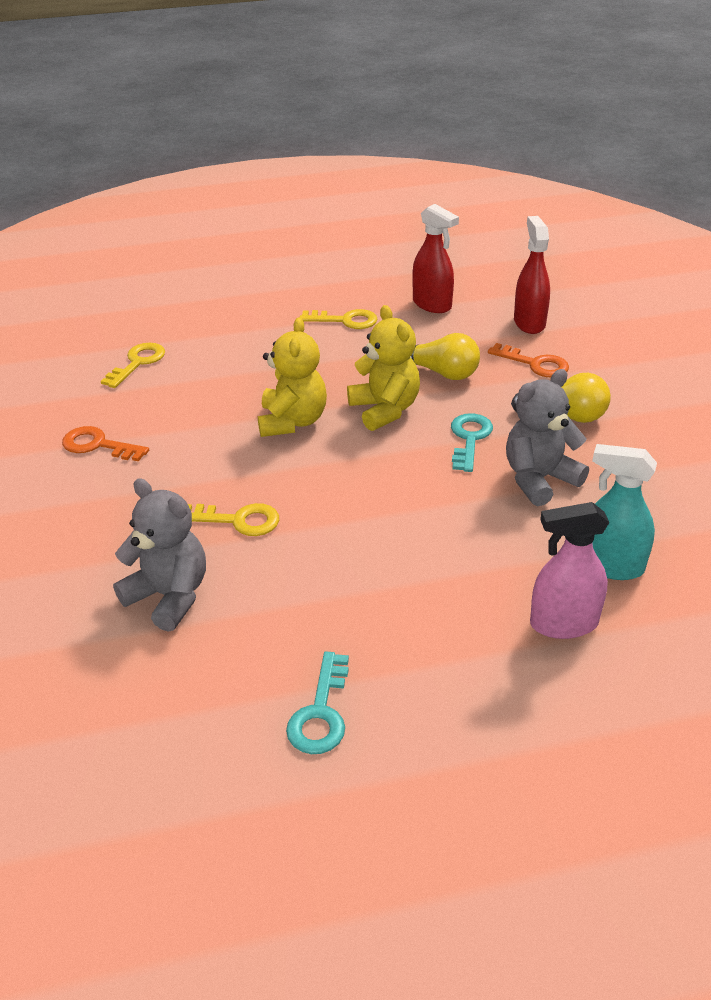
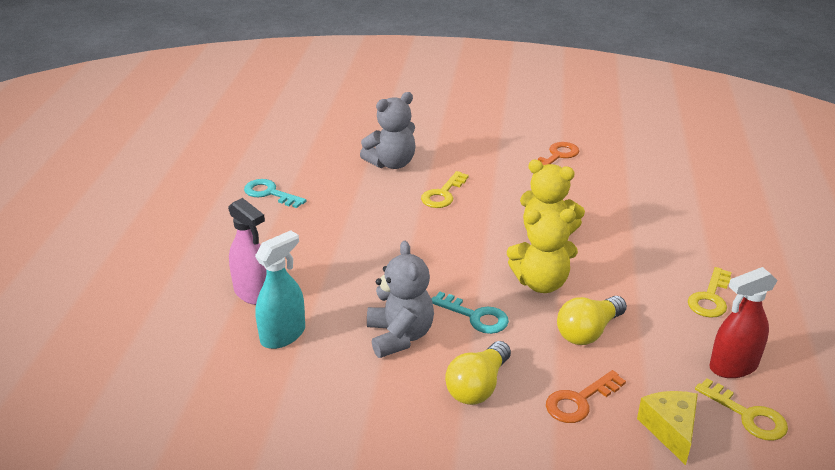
camera: 110 degrees right, 5 degrees down
(138, 363) = (665, 181): yellow key -> yellow key (748, 415)
(529, 323) = (670, 430): red spray bottle -> yellow cheese
(563, 623) = (253, 293): pink spray bottle -> pink spray bottle turned 120 degrees clockwise

